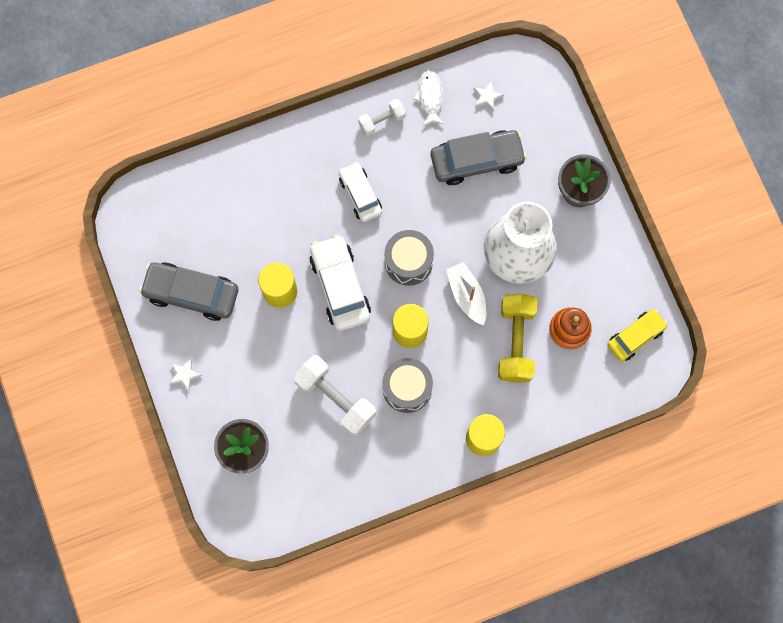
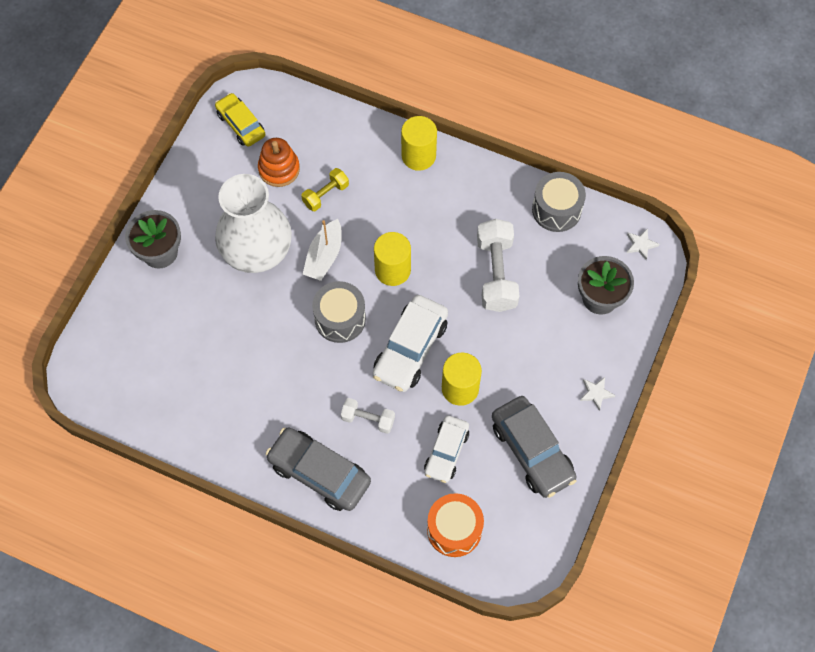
camera: 135 degrees left, 10 degrees down
(194, 196) = (454, 530): none -> orange drum
(360, 195) = (321, 403): white car -> white car (446, 452)
(382, 121) = (241, 446): white dumbbell -> white dumbbell (368, 419)
(407, 388) = (436, 234): grey drum -> grey drum (556, 209)
(430, 97) = (183, 428): white fish -> none
(476, 160) = (205, 344): grey car -> grey car (319, 473)
(487, 97) = (141, 385): white star -> white star (641, 245)
(515, 342) = (326, 195): yellow dumbbell -> yellow dumbbell, size x0.57
(635, 337) = (241, 124): yellow car -> yellow car turned 45 degrees clockwise

